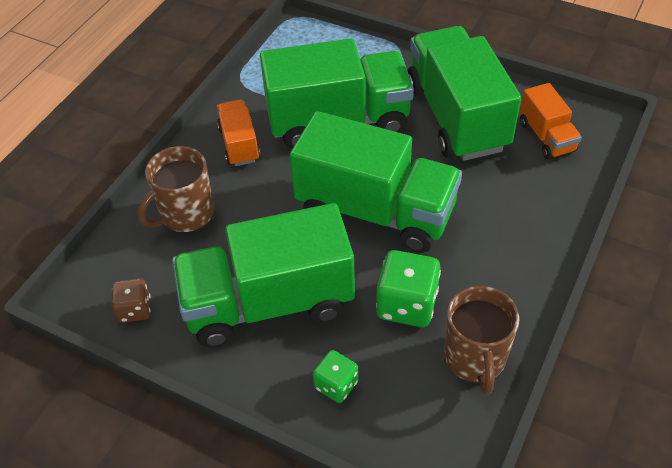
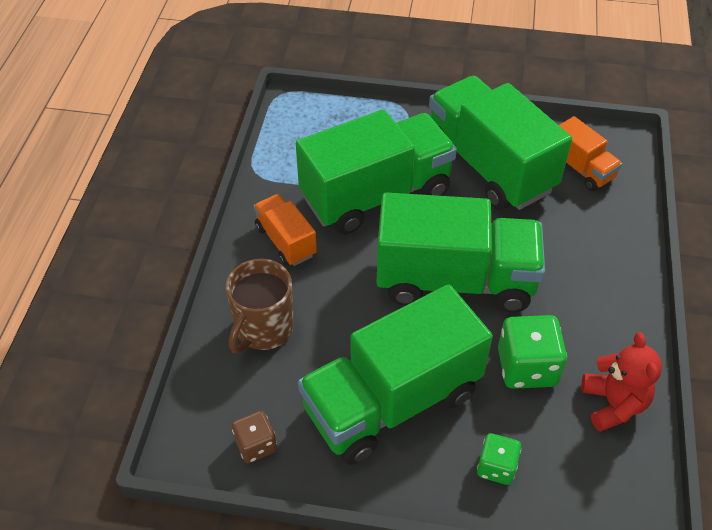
camera: 20 degrees left, 0 degrees up
(475, 358) = (613, 404): brown mug -> red teddy bear

